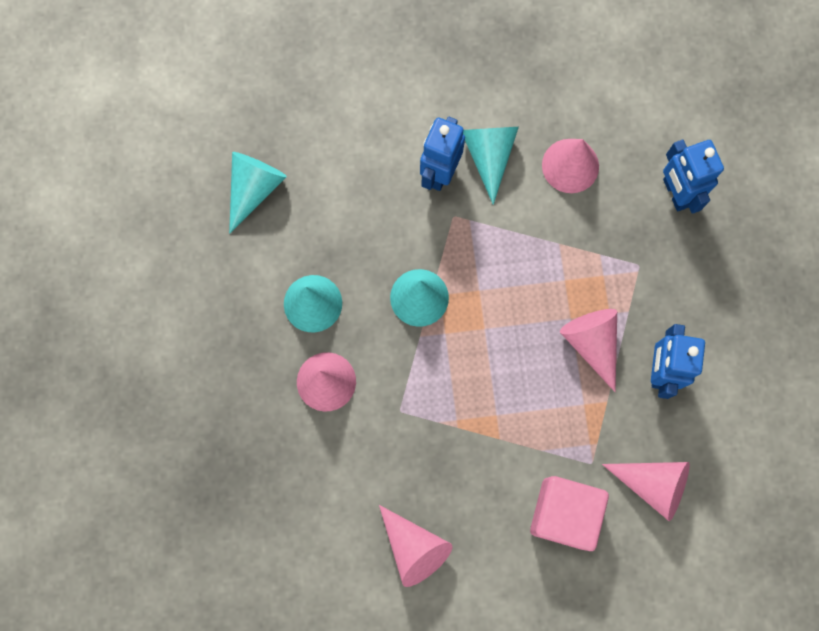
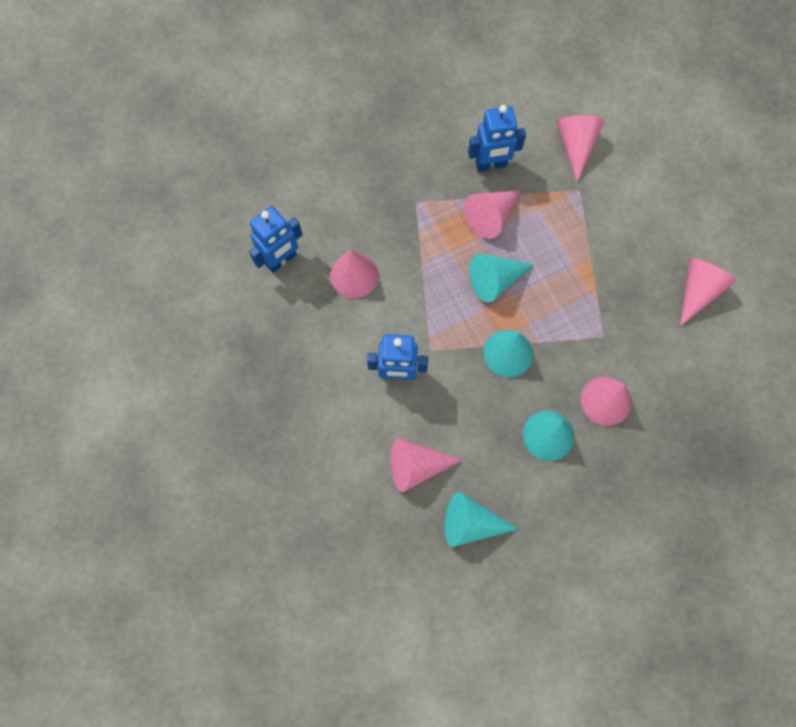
camera: 110 degrees left, 5 degrees down
(333, 157) = (417, 466): none -> pink cone
(489, 155) = (368, 340): turquoise cone -> turquoise cone (495, 280)
(564, 513) = (623, 197): pink cube -> none
(675, 193) = (348, 193): blue robot -> blue robot (281, 260)

